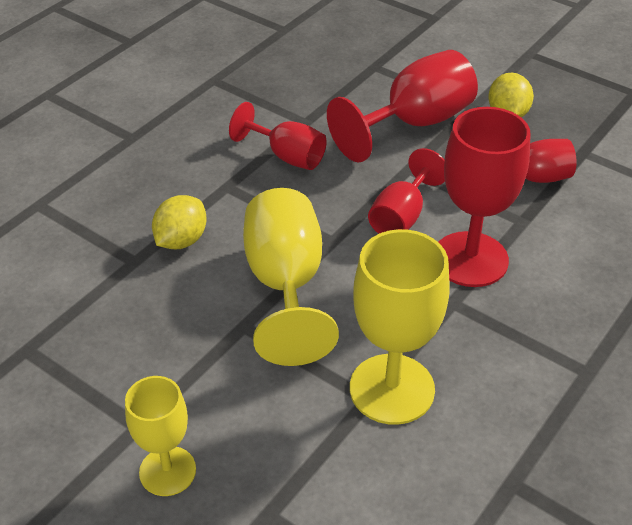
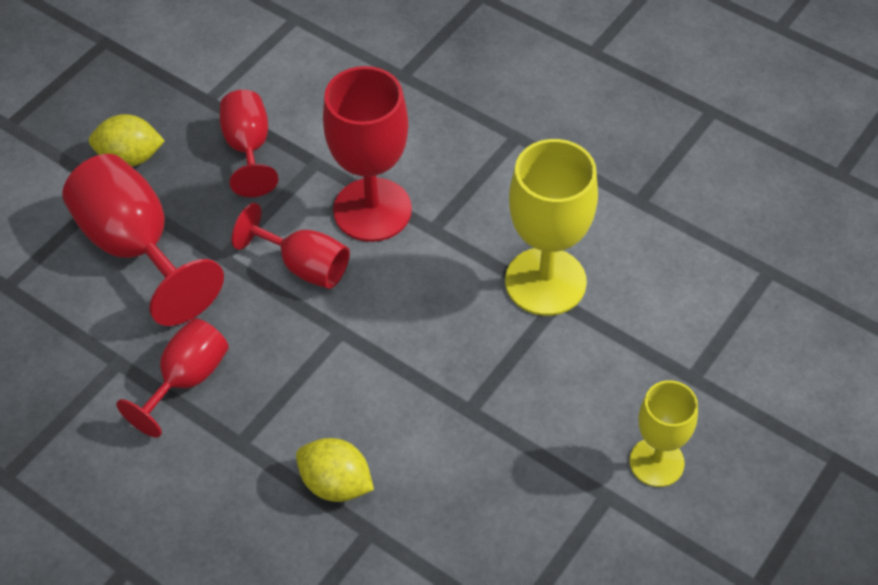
camera: 90 degrees left, 10 degrees up
(286, 284) = (409, 373): yellow goblet -> none

